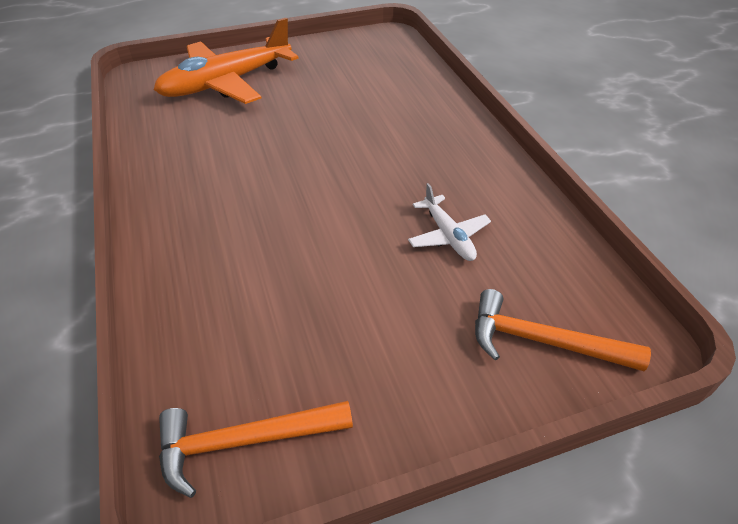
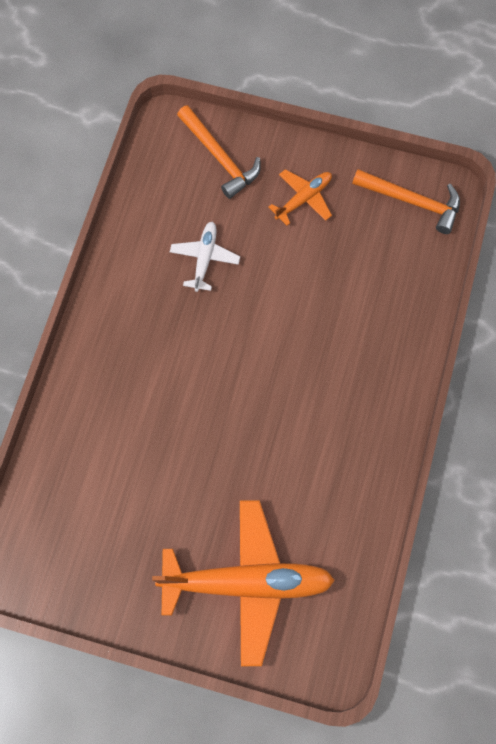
camera: 145 degrees left, 25 degrees up
(398, 354) = (304, 199): none -> orange plane

